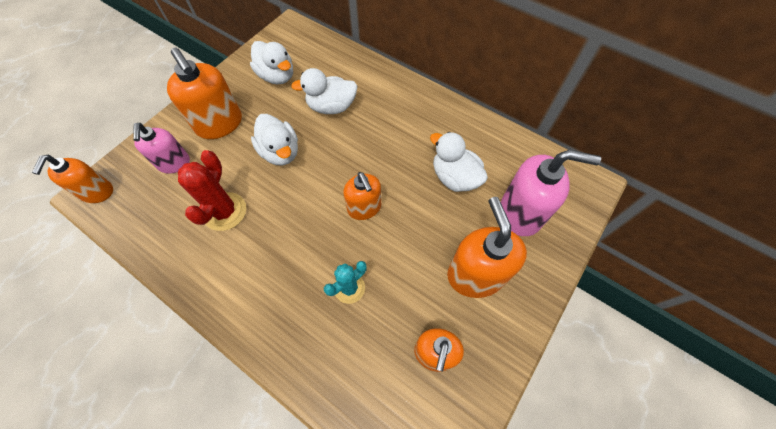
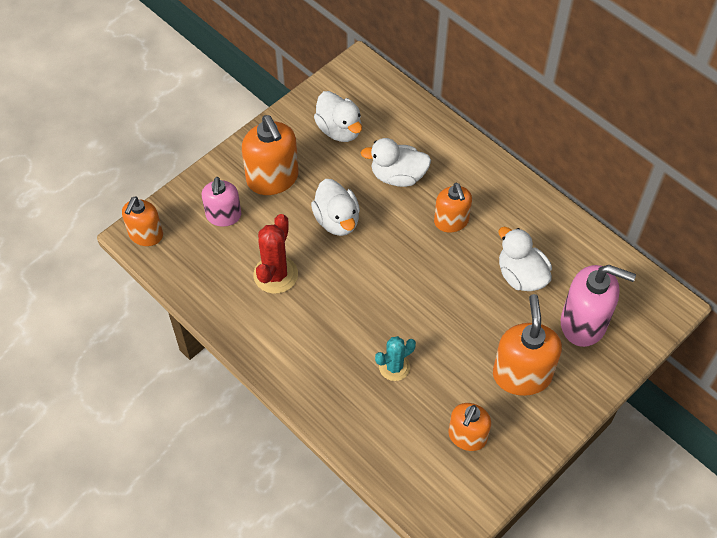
camera: 10 degrees right, 5 degrees down
(364, 208) = (419, 293): orange soap dispenser -> orange soap dispenser (451, 221)

